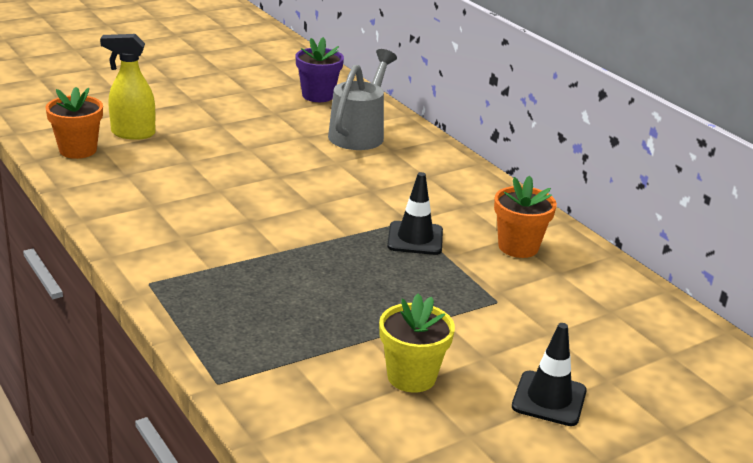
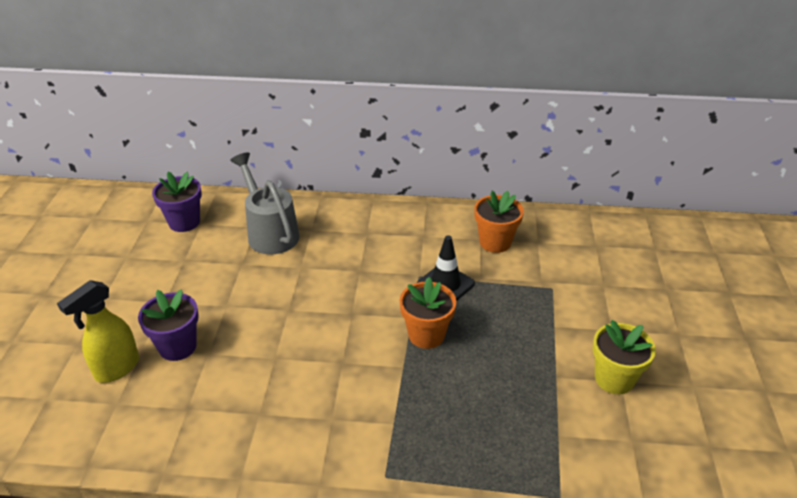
camera: 50 degrees left, 10 degrees up
(78, 150) = (104, 424): orange flower pot -> orange flower pot (426, 335)
(181, 147) = (177, 346): none -> purple flower pot
(549, 399) = (673, 326): black traffic cone -> none

